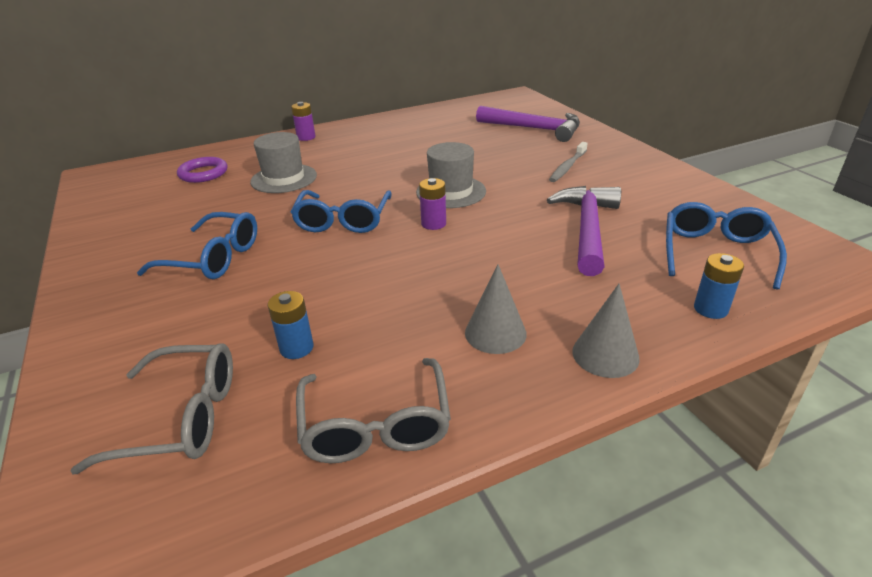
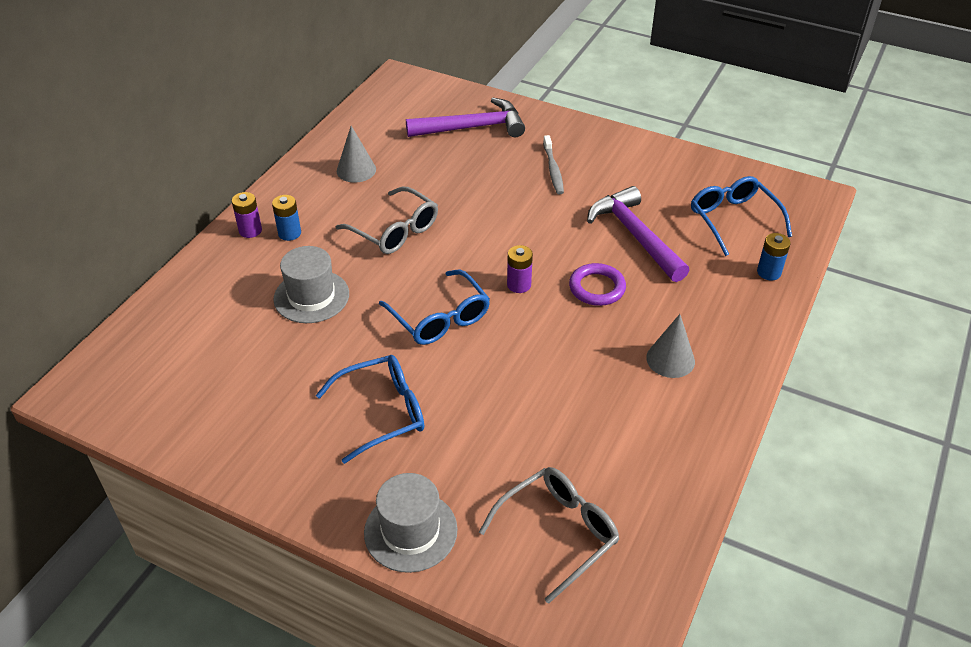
camera: 40 degrees left, 10 degrees up
(203, 173) = (210, 329): purple ring -> purple ring (597, 288)
(296, 348) = (562, 444): blue battery -> blue battery (289, 233)
(375, 425) = (675, 461): grey glasses -> grey glasses (395, 231)
(451, 192) = (491, 242): grey hat -> grey hat (410, 531)
(605, 354) = (745, 339): grey cone -> grey cone (356, 170)

